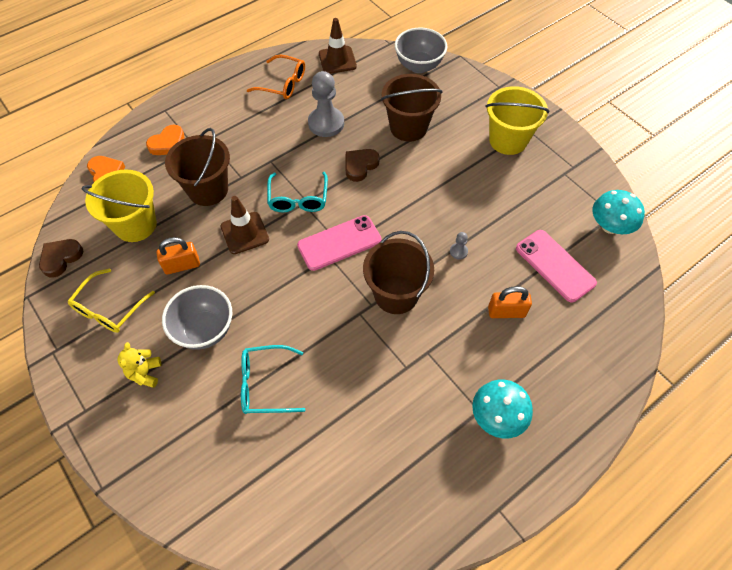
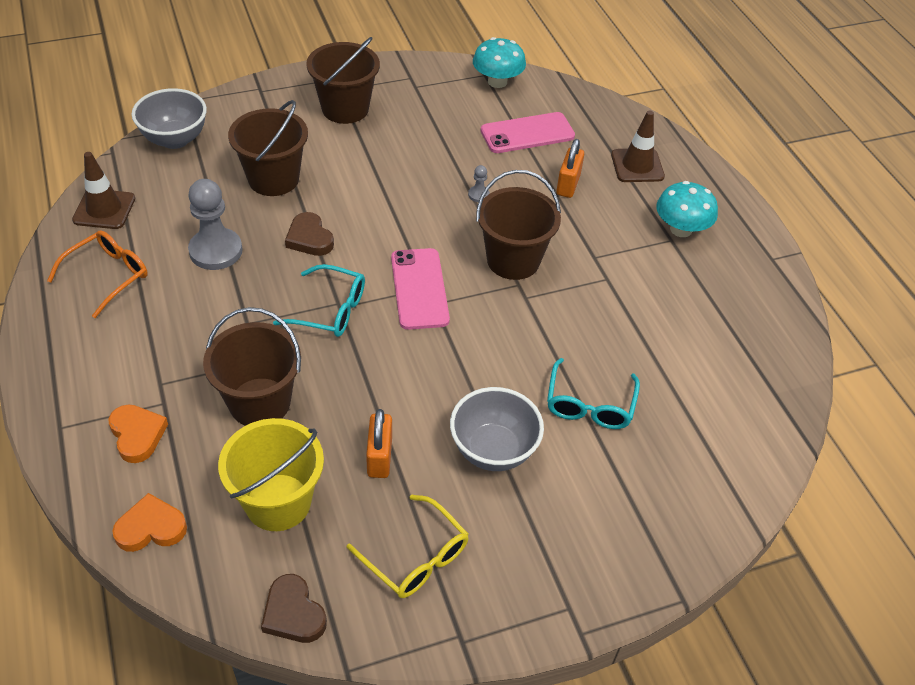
camera: 75 degrees left, 10 degrees down
(145, 373) = (535, 527): yellow teddy bear -> none
(244, 233) = (358, 377): brown traffic cone -> brown traffic cone (637, 166)
(508, 140) = (345, 109): yellow bucket -> brown bucket

